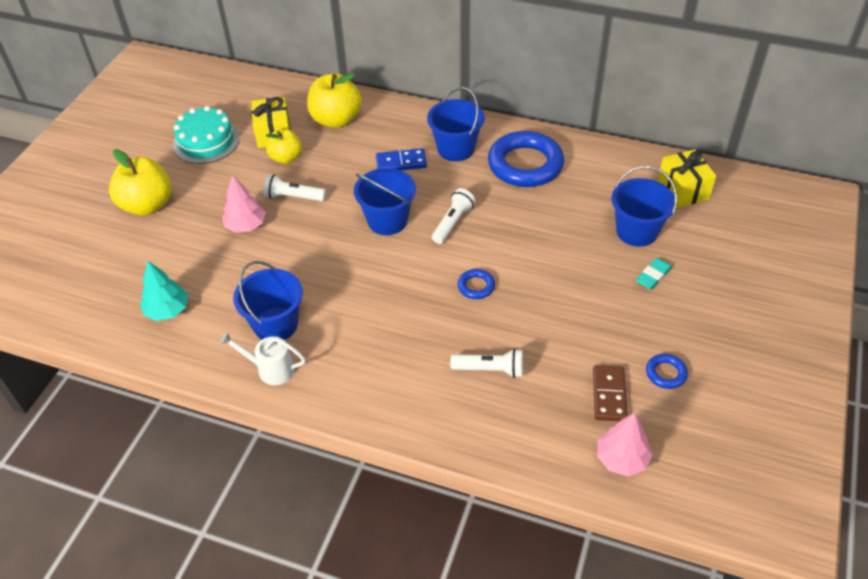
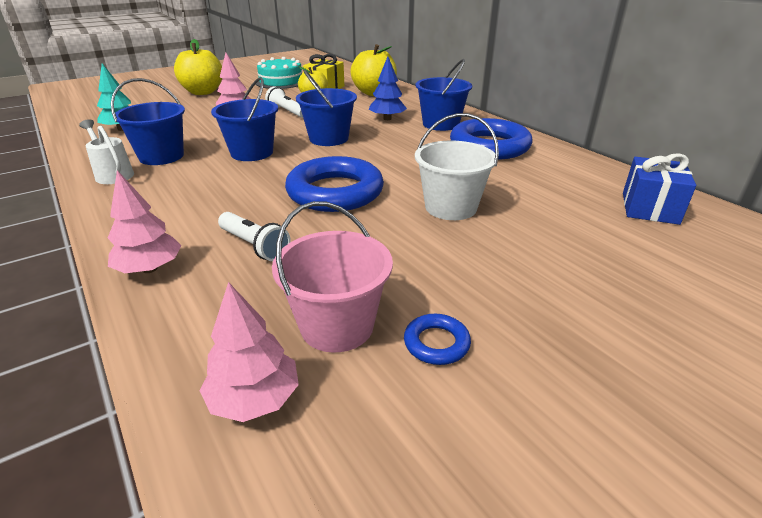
camera: 35 degrees right, 15 degrees down
(401, 162) = (387, 119): blue domino -> blue tree
(453, 223) = (376, 155): white flashlight -> none
(453, 428) = (150, 269): none -> pink tree
(476, 286) = (335, 192): blue ring -> blue ring, size x2.29
(569, 258) = (450, 207): none -> white bucket
(609, 395) = (337, 326): brown domino -> pink bucket
(636, 231) = (553, 216): blue bucket -> blue bucket (252, 153)
(653, 276) = (531, 254): turquoise eraser -> none
(683, 190) = (650, 208): yellow gift -> blue gift

